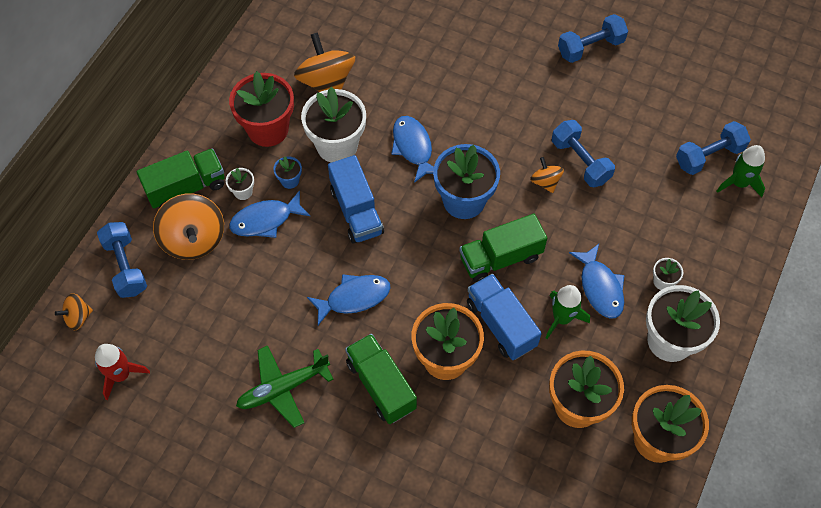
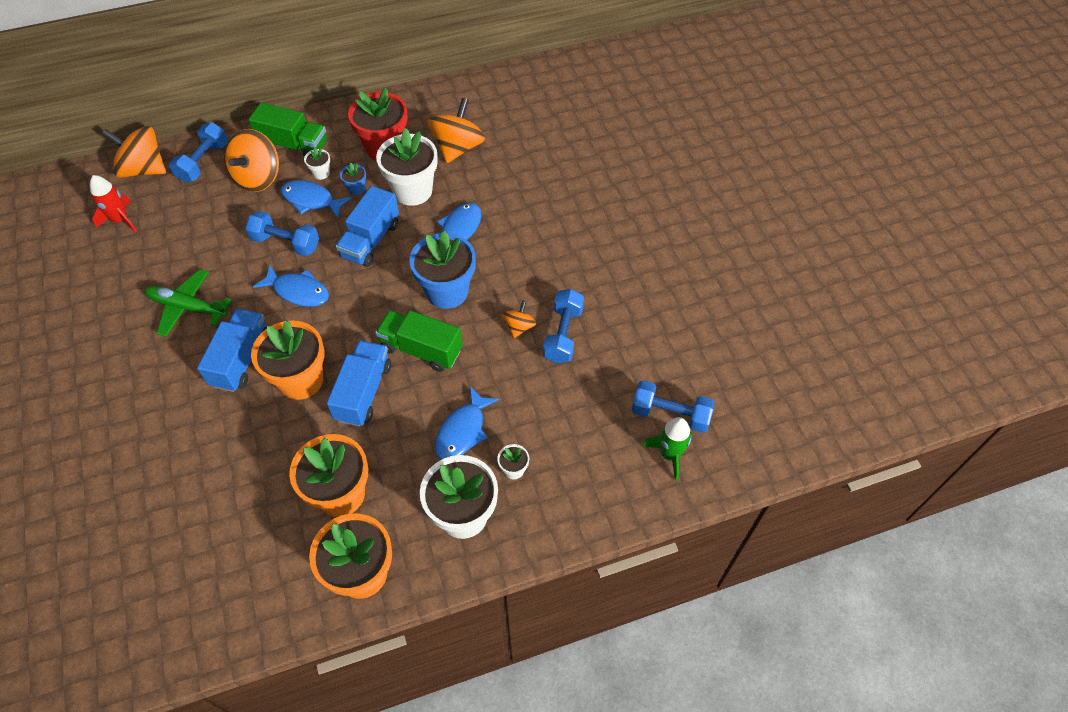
camera: 45 degrees right, 5 degrees down
(78, 317) = (143, 169): orange spinning top -> orange spinning top, size x1.93
(381, 385) = (241, 359): green truck -> blue truck
(562, 318) = (408, 426): green rocket -> none
(590, 47) = (675, 264): blue dumbbell -> blue dumbbell (286, 243)

